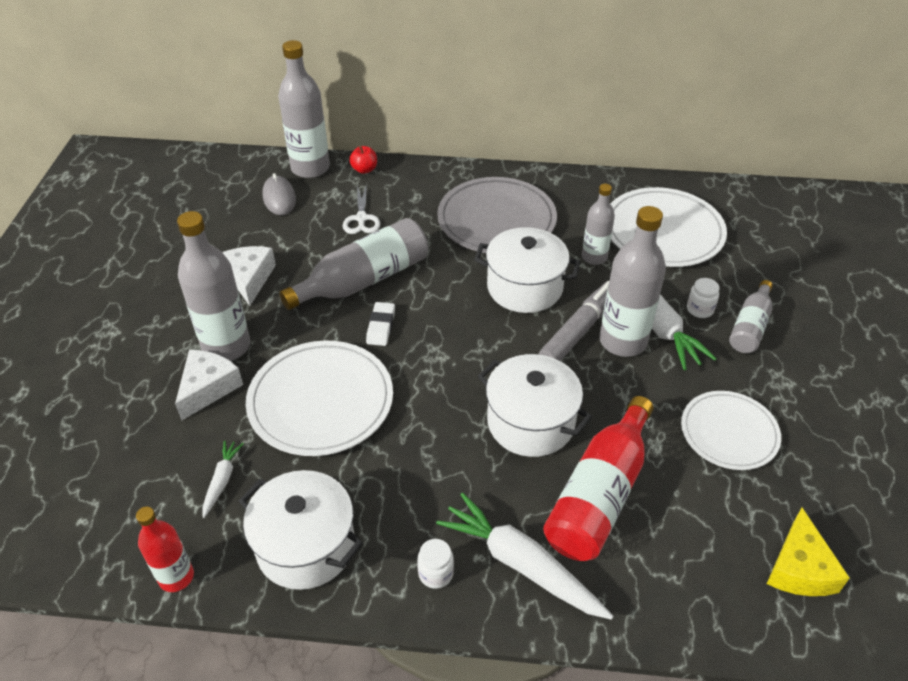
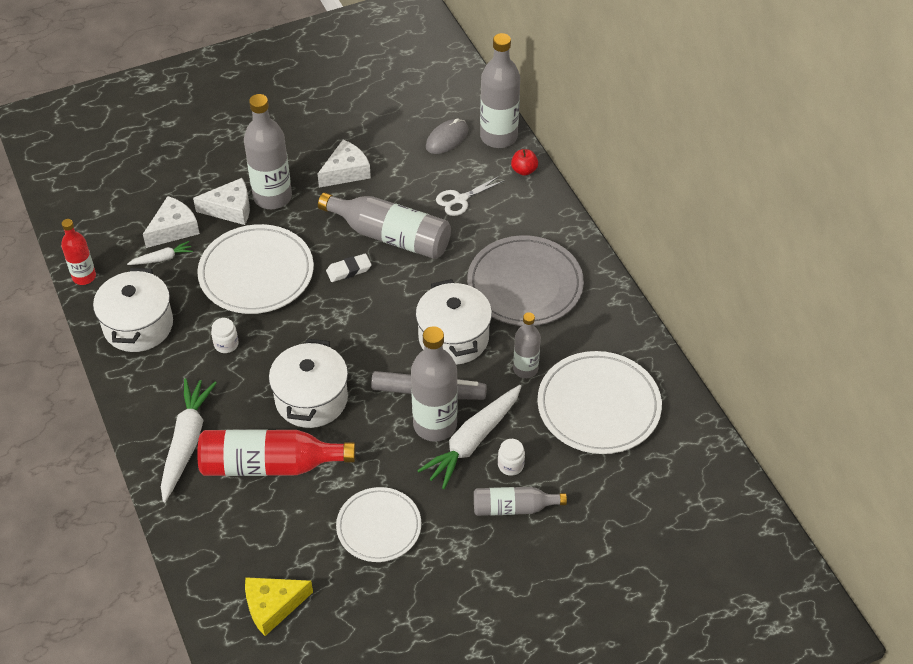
camera: 60 degrees right, 5 degrees up
(187, 451) = (173, 229): none -> white cheese
(435, 573) = (155, 400): white jar -> white jar (226, 344)

